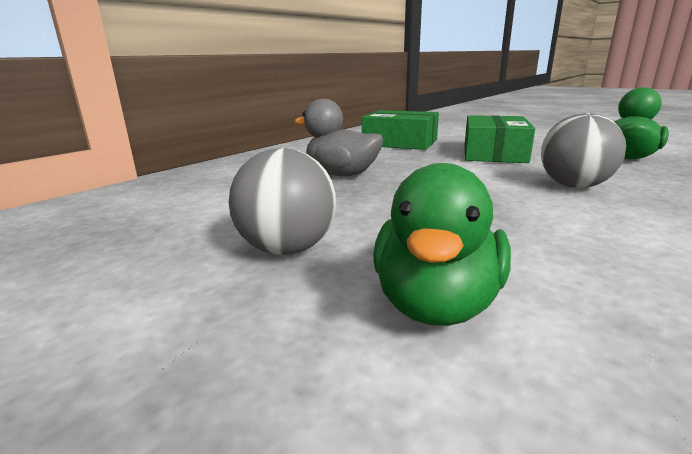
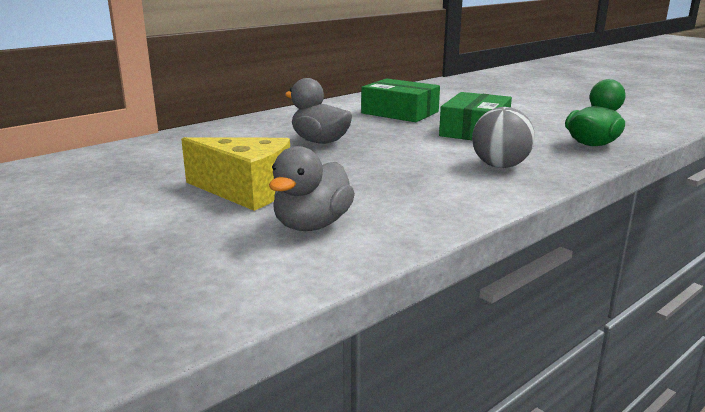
camera: 10 degrees right, 0 degrees up
(287, 249) = (246, 191): grey ball -> yellow cheese
(436, 304) = (312, 225): green duck -> grey duck

